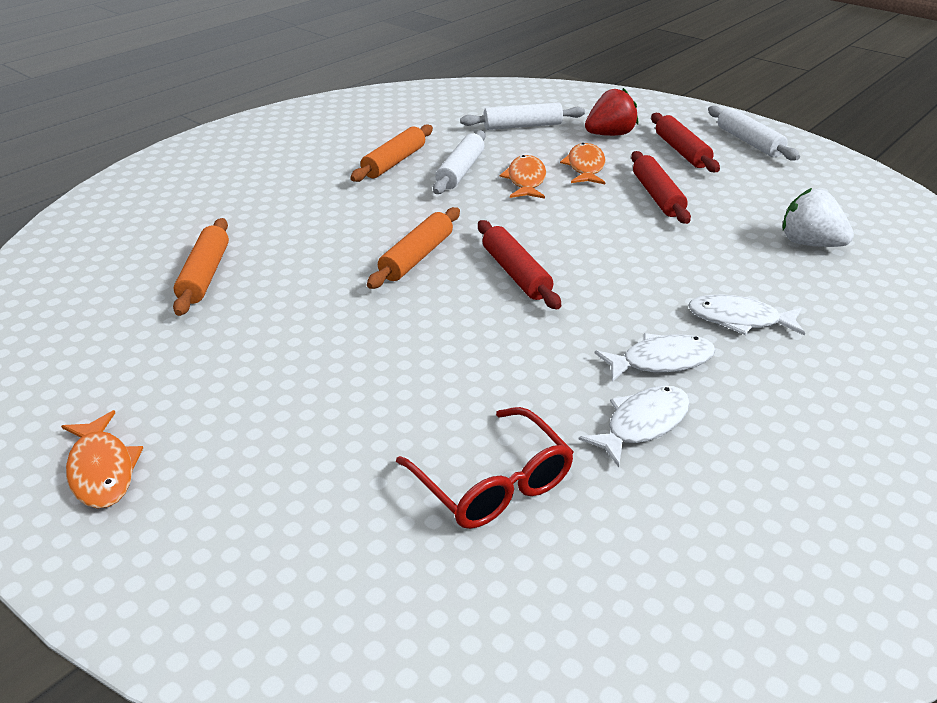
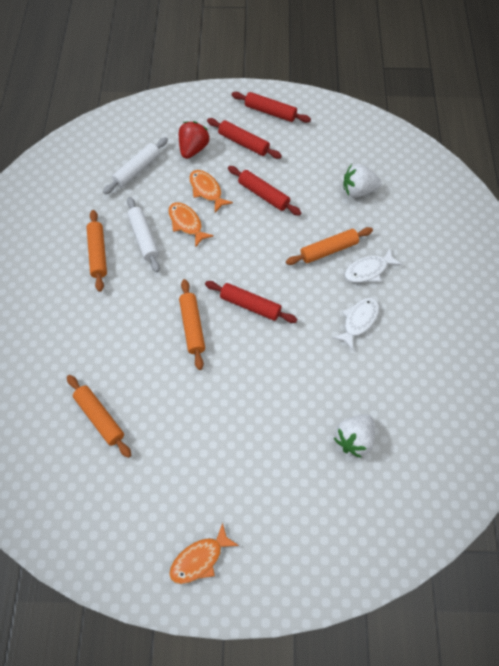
camera: 40 degrees left, 25 degrees up
(102, 470) = (199, 559): orange fish -> orange fish turned 120 degrees clockwise
(493, 483) = (354, 439): red glasses -> white strawberry
(642, 424) = (380, 365): white fish -> none
(695, 275) = (329, 250): none -> orange rolling pin
(749, 142) = (270, 112): white rolling pin -> red rolling pin

